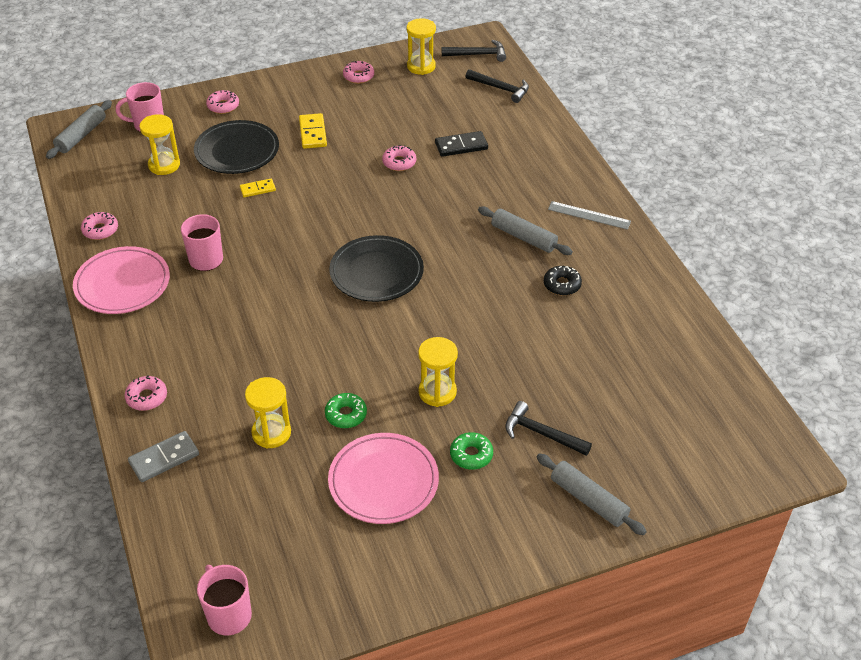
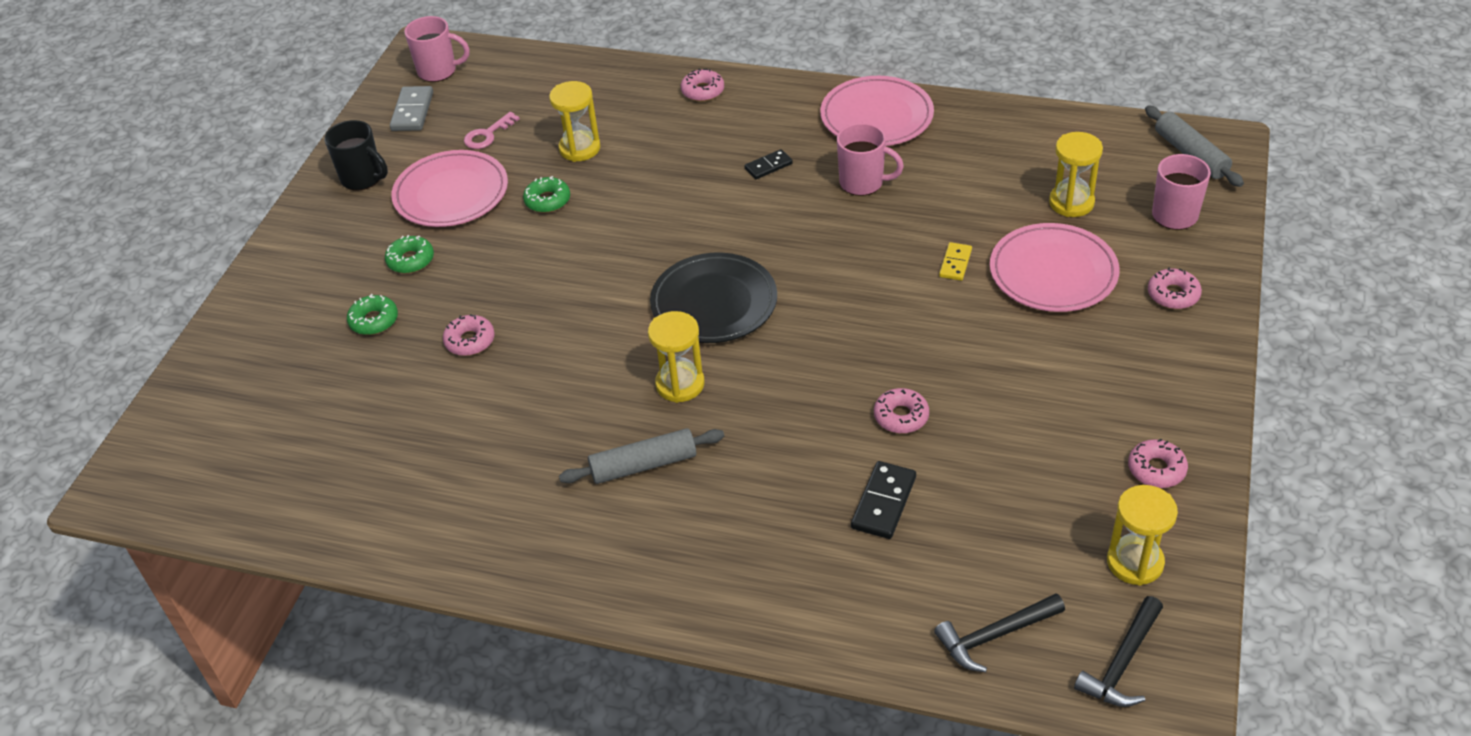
camera: 130 degrees right, 0 degrees up
(100, 230) = (982, 124): pink donut -> pink donut (470, 341)
(164, 458) = (621, 82): grey domino -> grey domino (412, 111)
(219, 313) = (768, 166): none -> black domino
(237, 151) = (1053, 273): black plate -> pink plate
(296, 507) = (487, 135): none -> pink key
(312, 133) = (1039, 358): yellow domino -> none
(412, 559) = (363, 178): none -> black mug
(437, 392) = (503, 272): yellow hourglass -> yellow hourglass (680, 384)
(542, 433) = (374, 320): black hammer -> green donut
(562, 285) = (532, 454): black donut -> none
(588, 500) = (275, 312): grey rolling pin -> none
(589, 215) = (617, 561): grey ruler -> none

